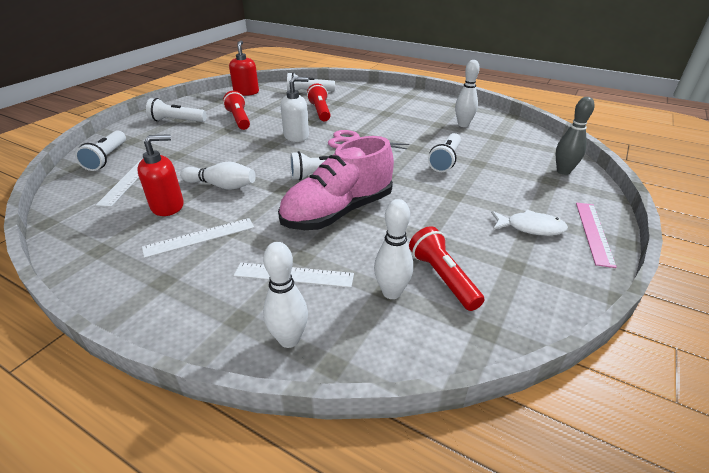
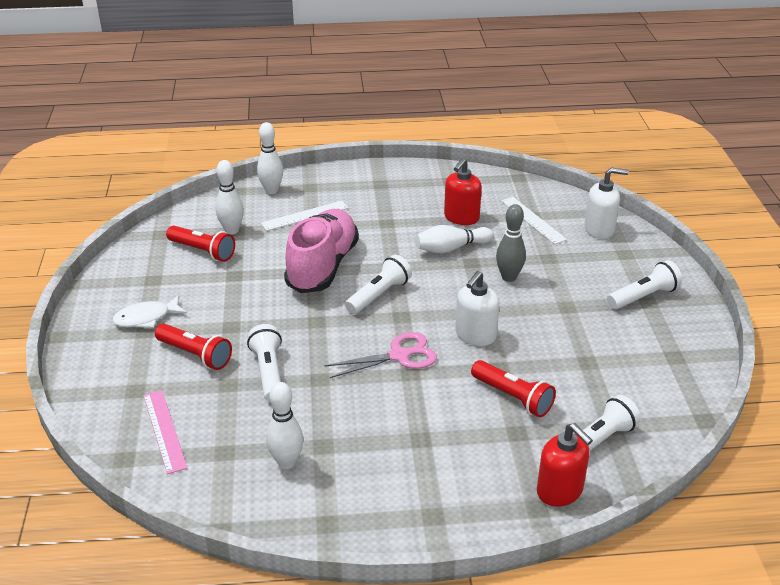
camera: 145 degrees right, 0 degrees up
(107, 158) = (599, 229): white flashlight -> white soap dispenser
(199, 237) = (399, 210): white ruler -> none
(239, 119) = (583, 332): red flashlight -> red flashlight (195, 355)
(246, 92) = (679, 392): red soap dispenser -> red soap dispenser (560, 491)
(563, 171) = (120, 414): grey bowling pin -> grey bowling pin (509, 277)
(593, 232) = (87, 336): pink ruler -> pink ruler (164, 430)

